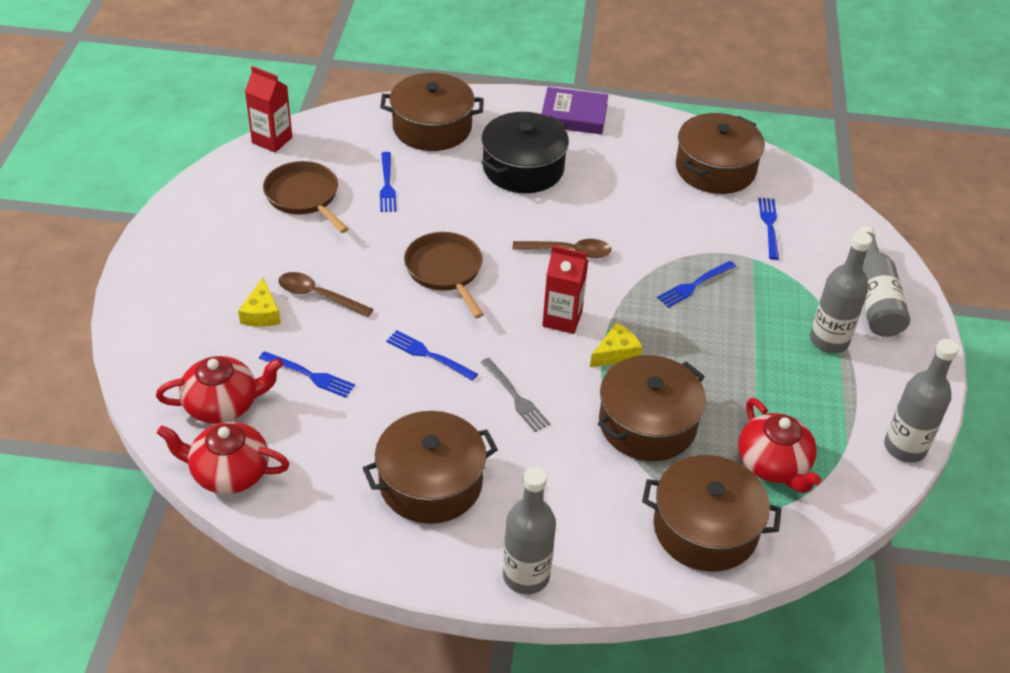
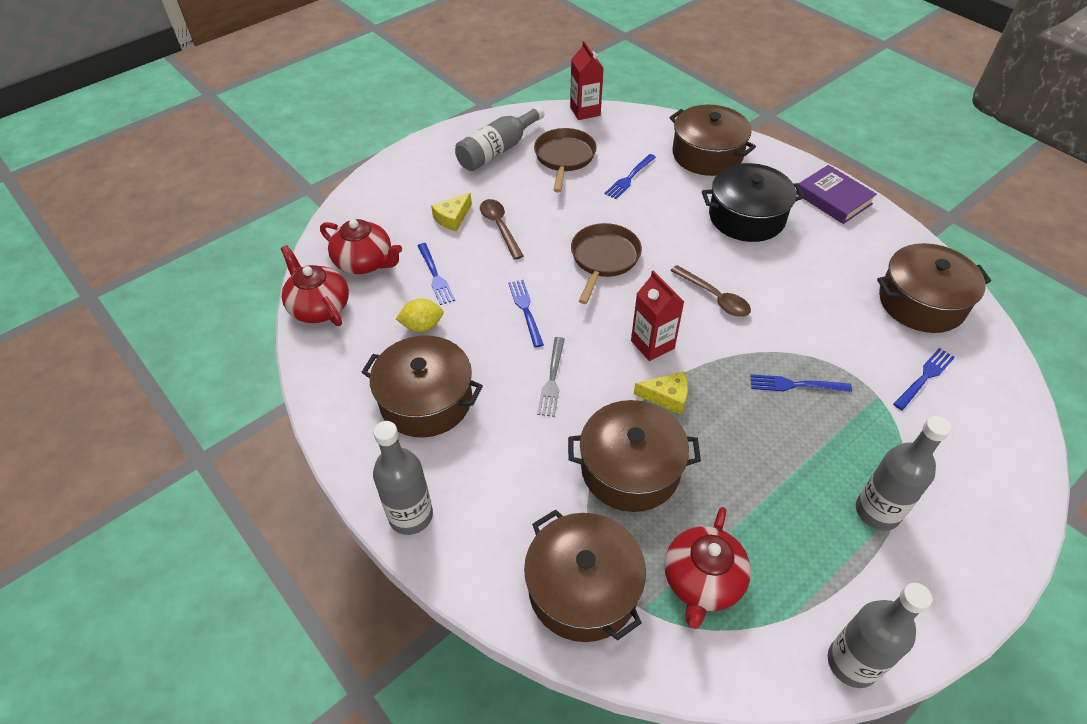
camera: 45 degrees right, 5 degrees up
(351, 425) = (422, 326): none -> yellow lemon
(874, 297) = (971, 504): grey bottle -> grey bottle (498, 150)

